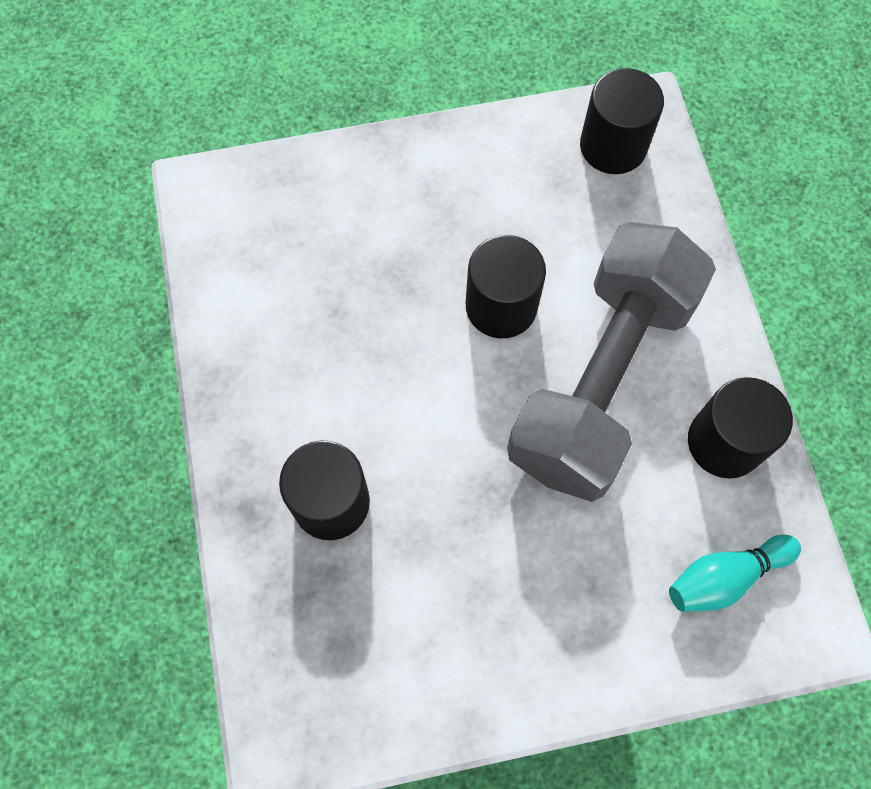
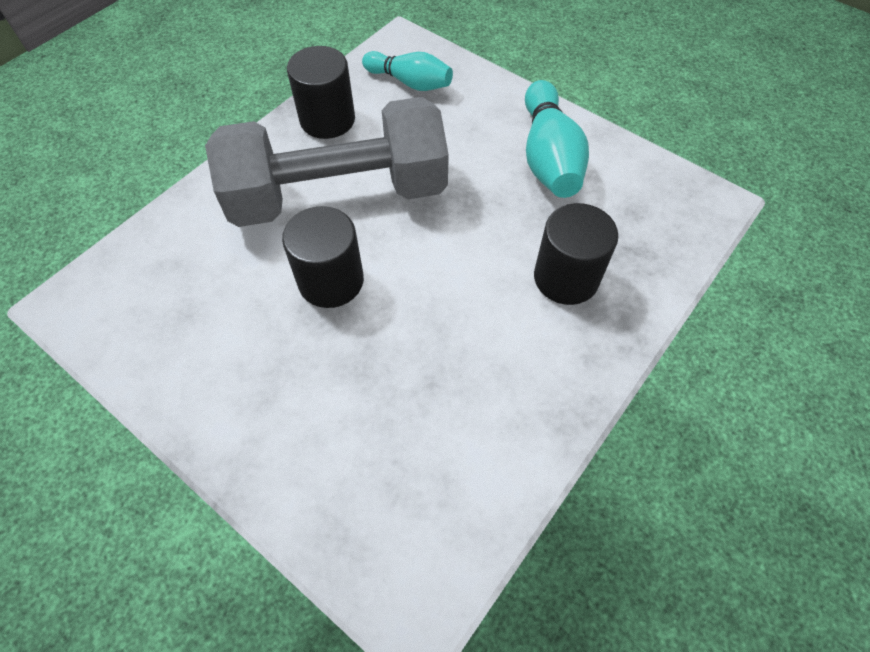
camera: 130 degrees left, 10 degrees down
(483, 628) = (548, 157): none -> turquoise bowling pin
(613, 146) = (121, 301): black cylinder -> none

